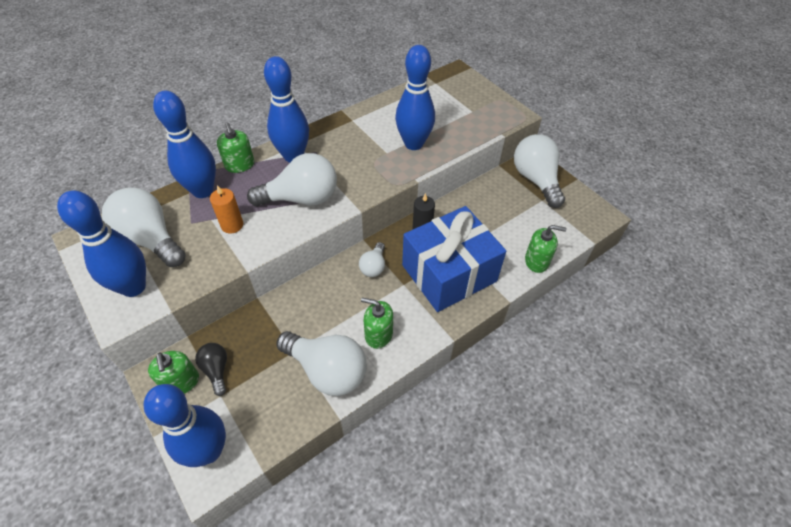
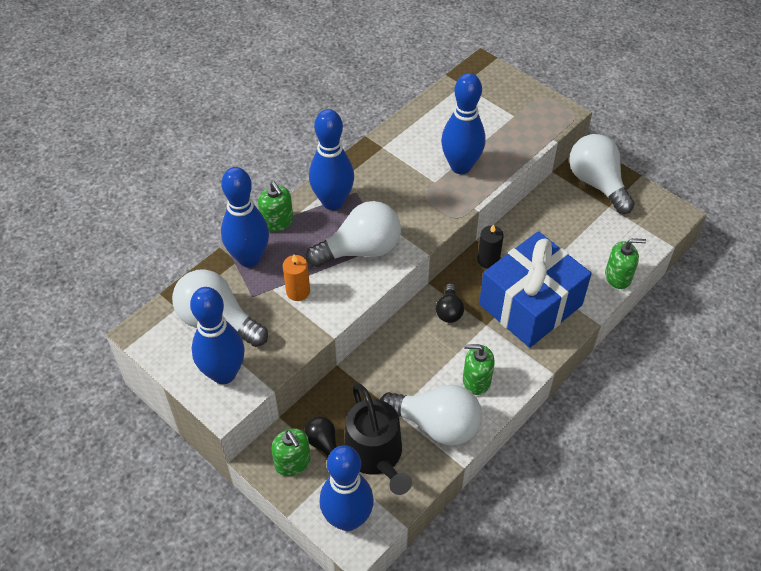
camera: 10 degrees left, 0 degrees up
(260, 390) = (376, 455): none -> black watering can
(373, 266) = (449, 311): white light bulb -> black light bulb

